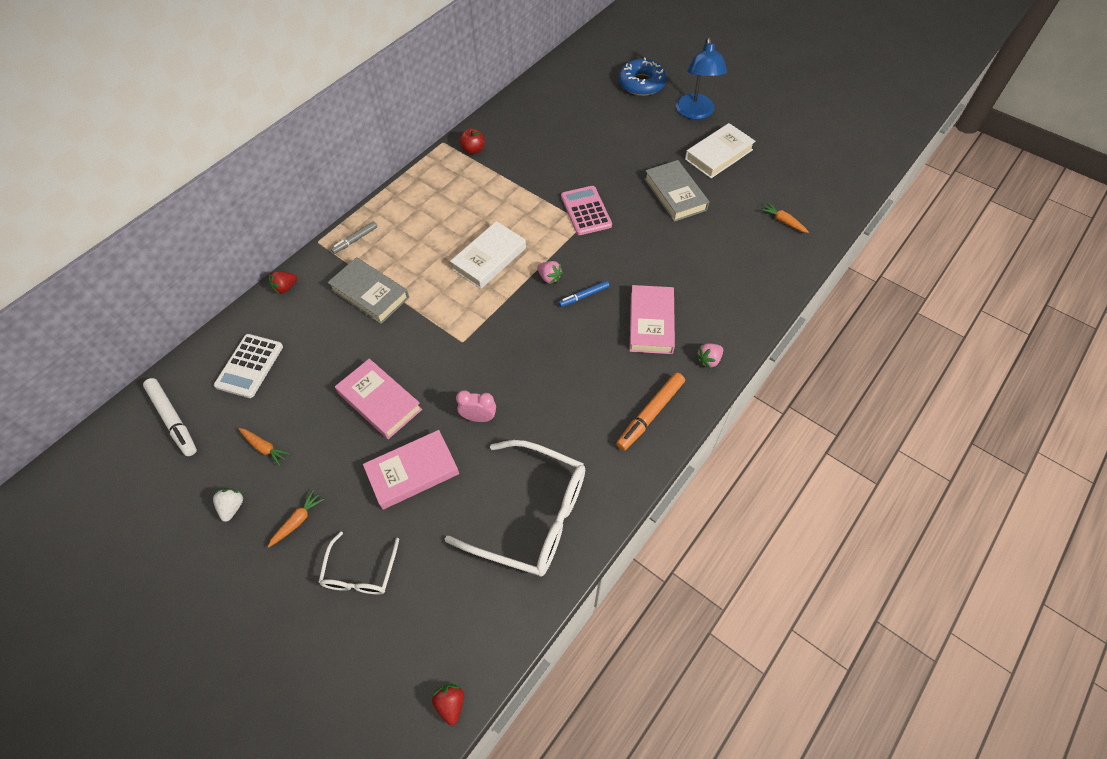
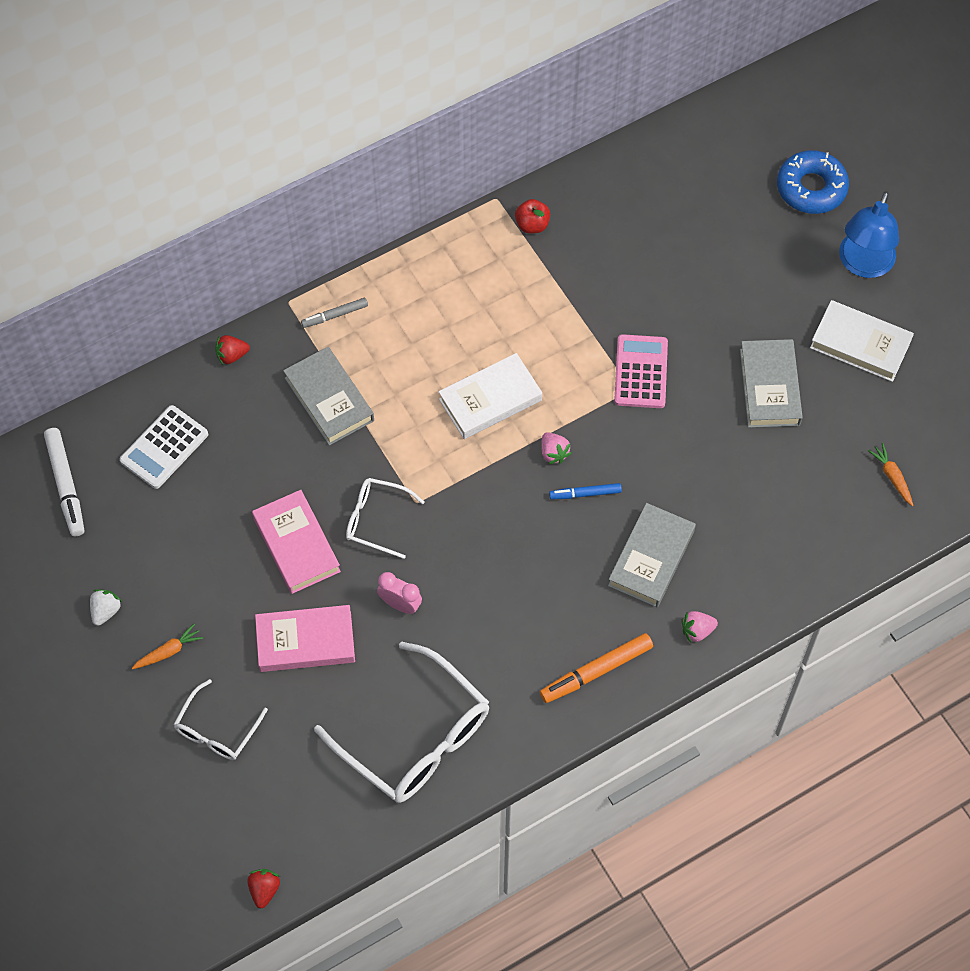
camera: 20 degrees right, 5 degrees up
(264, 448) = (156, 555): orange carrot -> none
(436, 363) = (376, 520): none -> white glasses
(651, 323) = (651, 558): pink book -> grey book
(718, 154) = (860, 344): white book -> white book turned 45 degrees clockwise

